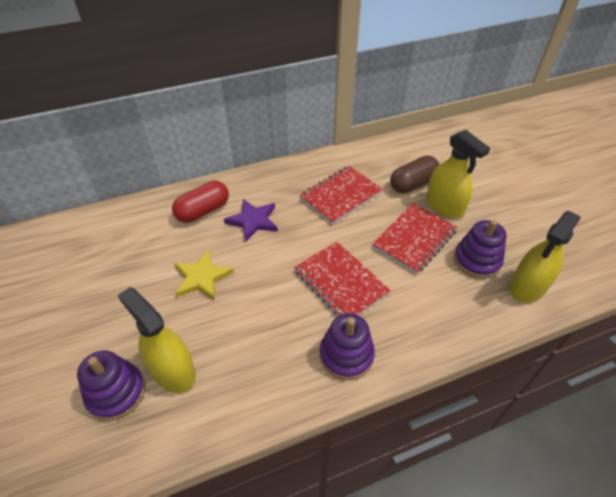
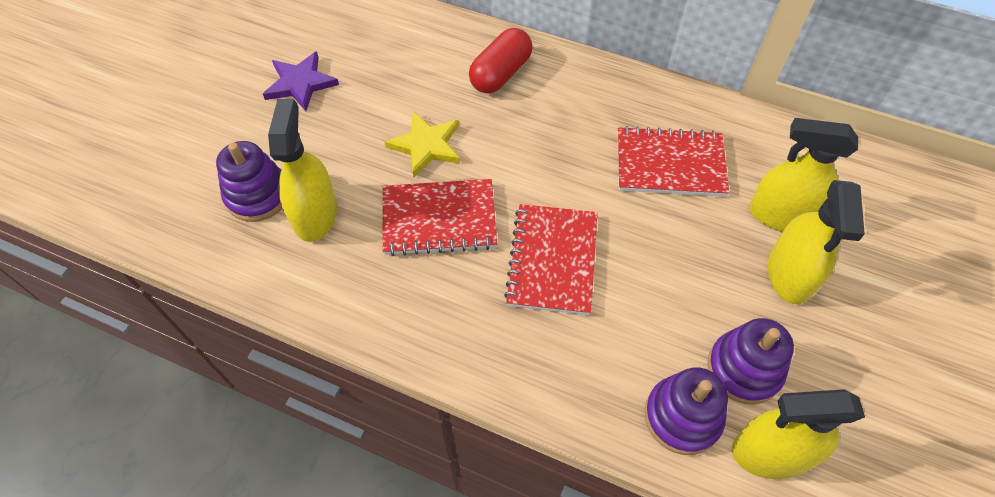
camera: 45 degrees right, 10 degrees up
(203, 211) = (500, 74): red capsule -> red capsule turned 60 degrees counterclockwise
(253, 221) = (538, 122): purple star -> purple star (300, 83)
(346, 355) = (472, 335): purple stacking toy -> purple stacking toy (682, 417)
(412, 184) = (783, 215): brown capsule -> yellow spray bottle
(414, 239) = (696, 281): red notebook -> red notebook (439, 219)

